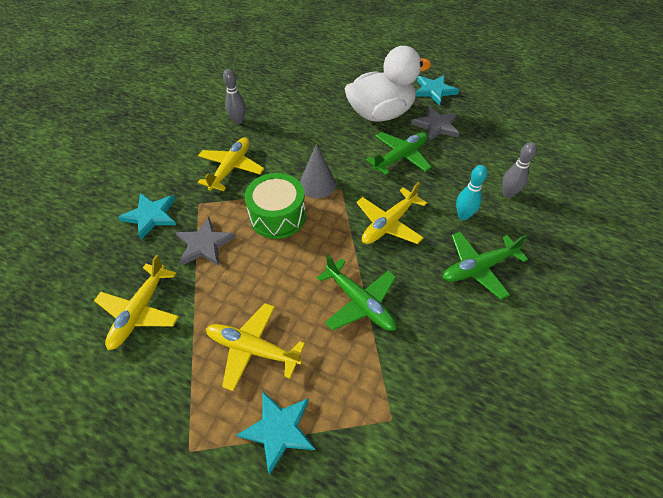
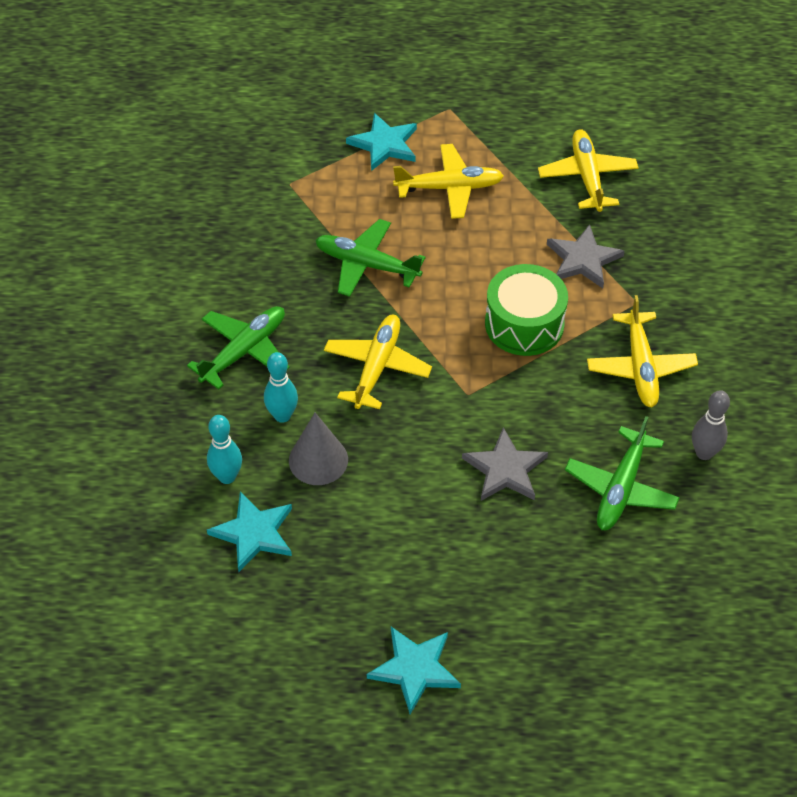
camera: 155 degrees right, 0 degrees up
(151, 216) = (678, 267): turquoise star -> turquoise star (254, 533)
(317, 184) = (504, 388): grey cone -> grey cone (318, 460)
(380, 114) = (485, 565): white duck -> none
(400, 157) = (409, 482): green plane -> green plane (621, 488)
(436, 126) = (378, 575): grey star -> grey star (505, 469)
(508, 194) = (227, 477): grey bowling pin -> turquoise bowling pin

